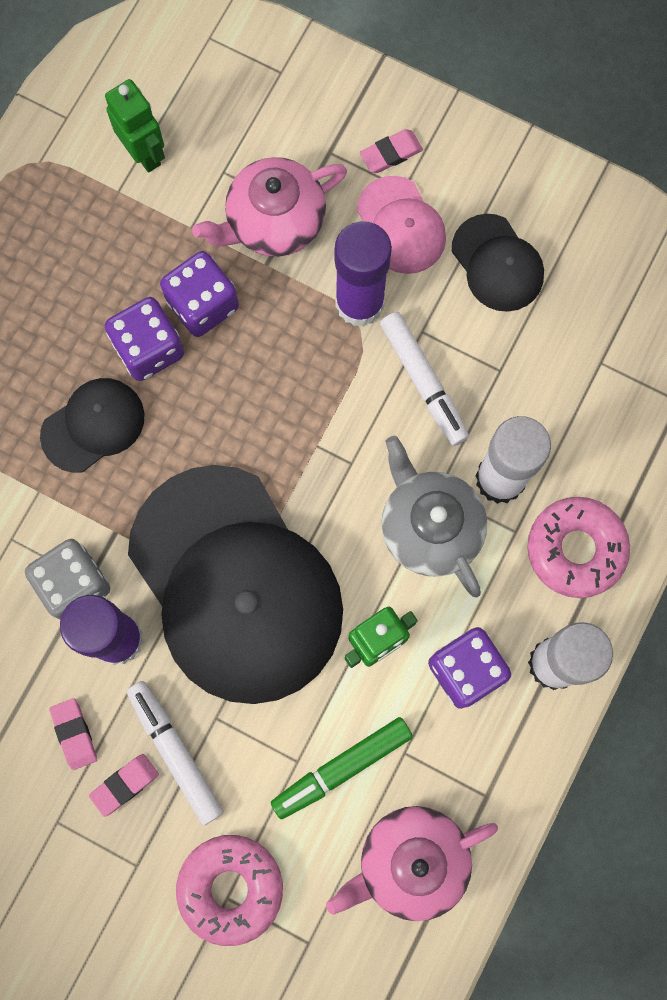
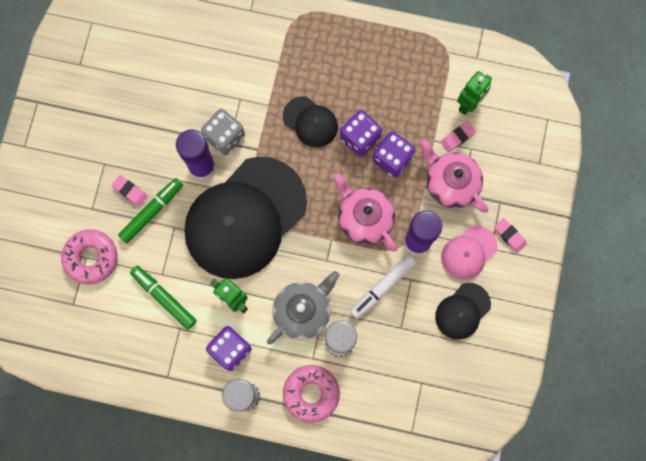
camera: 75 degrees right, 0 degrees up
(74, 734) = (149, 159): pink eraser -> pink eraser (457, 137)
(175, 752) = (152, 212): white marker -> green marker
(410, 861) = (124, 345): pink teapot -> pink teapot (364, 218)

